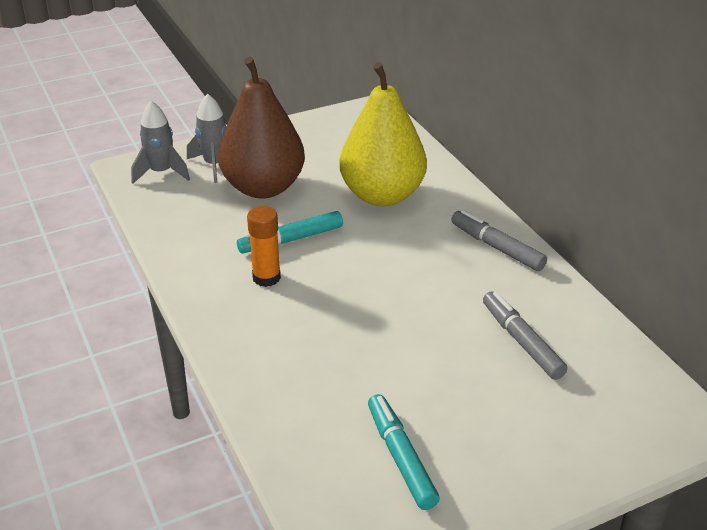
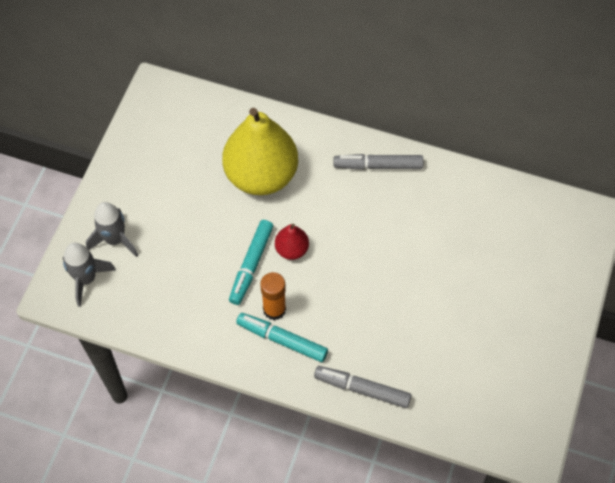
camera: 45 degrees left, 25 degrees up
(263, 187) = (176, 233): brown pear -> none
(339, 251) = (291, 249): none -> red pear
(401, 457) = (486, 368): turquoise marker -> turquoise marker (282, 340)
(521, 341) = (464, 232): grey marker -> grey marker (362, 389)

